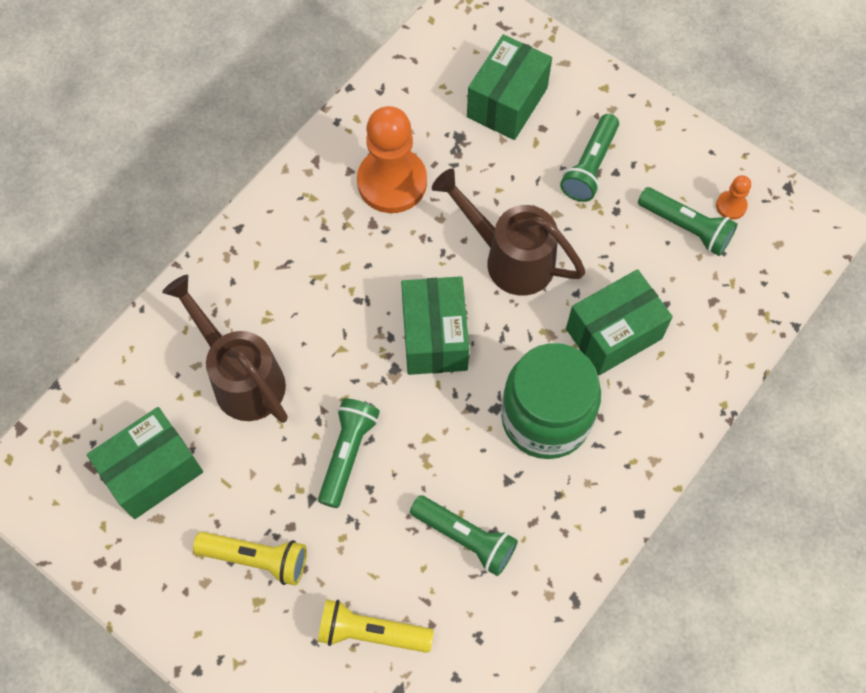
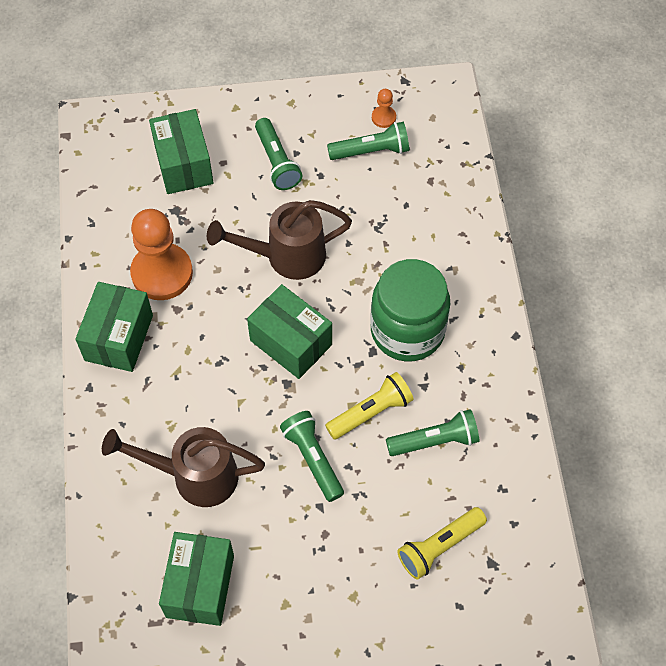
camera: 45 degrees left, 5 degrees down
(256, 558) = (325, 572): yellow flashlight -> yellow flashlight (371, 412)
(613, 334) = (394, 248): green box -> green box (119, 338)

